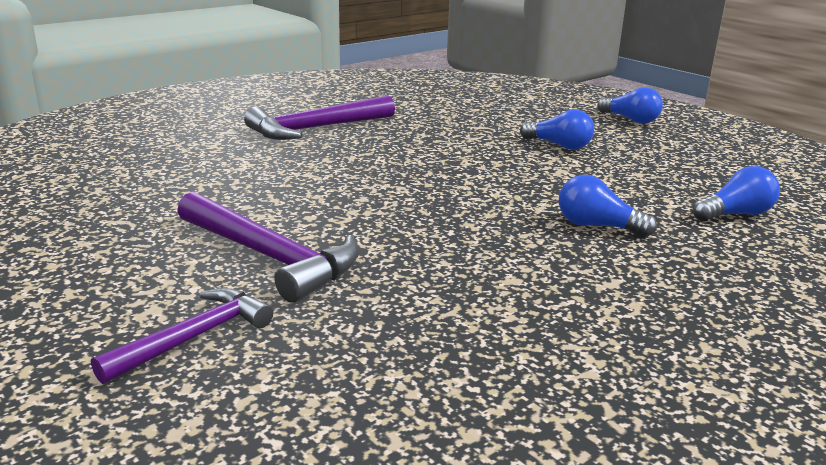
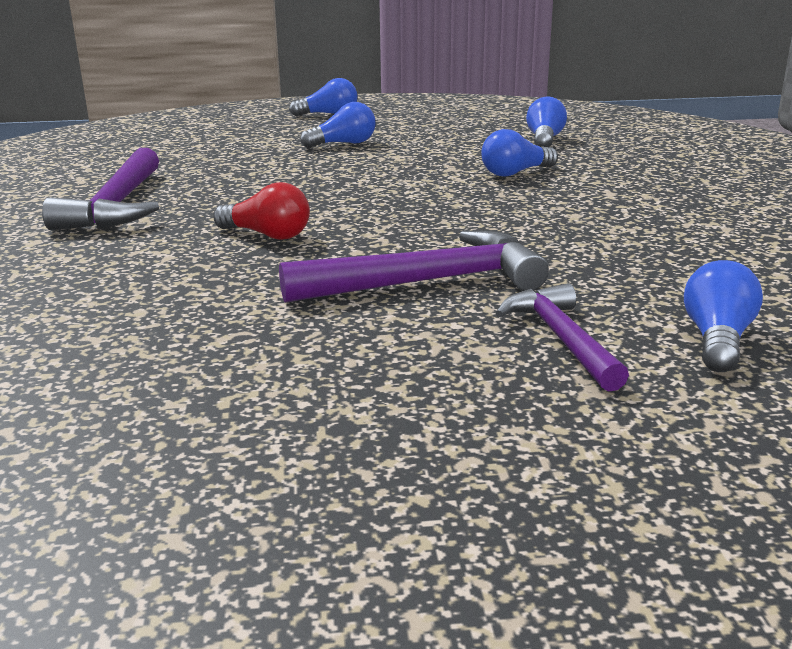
camera: 55 degrees left, 0 degrees up
(244, 418) = (717, 340): none -> blue light bulb
(310, 181) = (267, 235): none -> red light bulb

